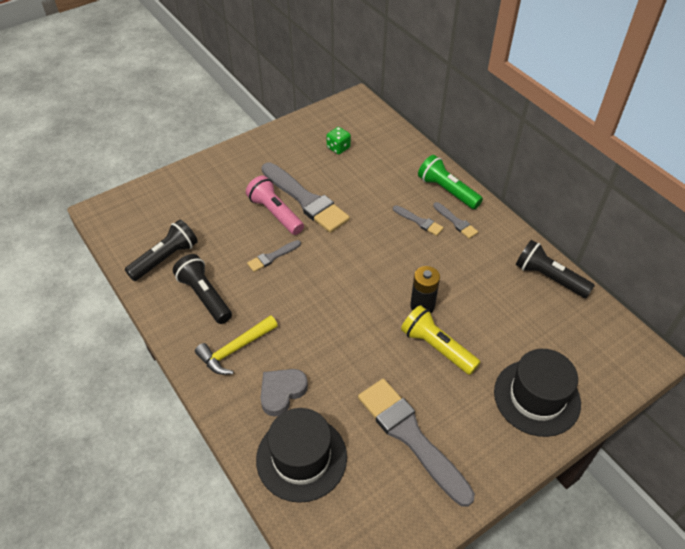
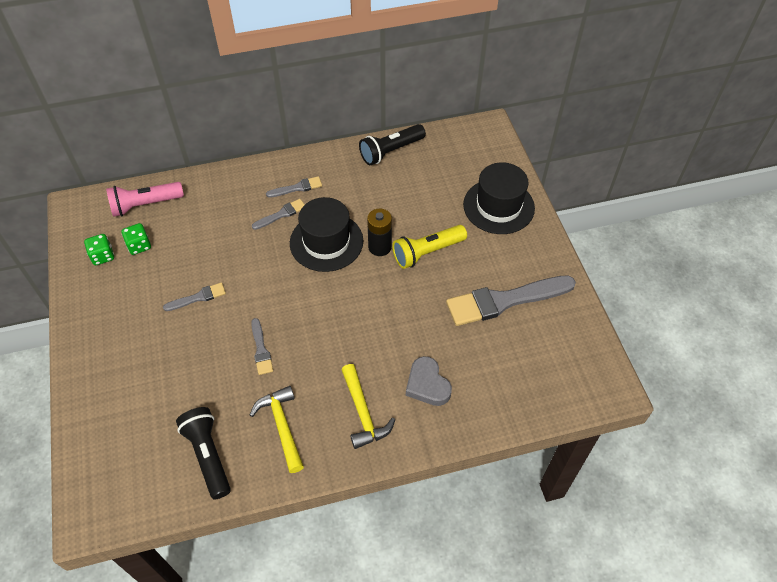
camera: 70 degrees left, 5 degrees up
(204, 296) = (282, 426): black flashlight -> yellow hammer
(275, 213) = (201, 331): pink flashlight -> pink flashlight (145, 205)
(301, 458) = (498, 387): black hat -> black hat (326, 242)
(305, 199) = (198, 297): grey brush -> grey brush, size x0.47
(318, 132) = (103, 256): none -> green dice
(447, 191) = (255, 180): green flashlight -> none

